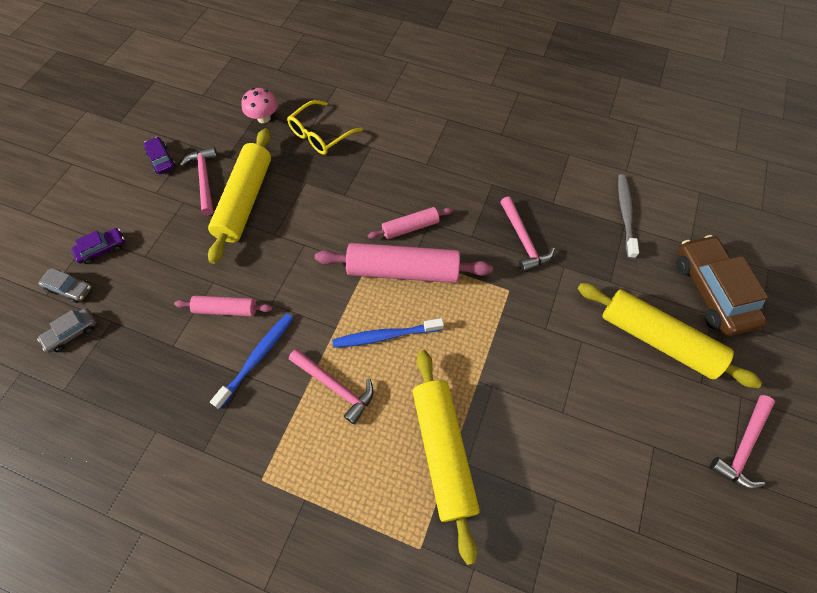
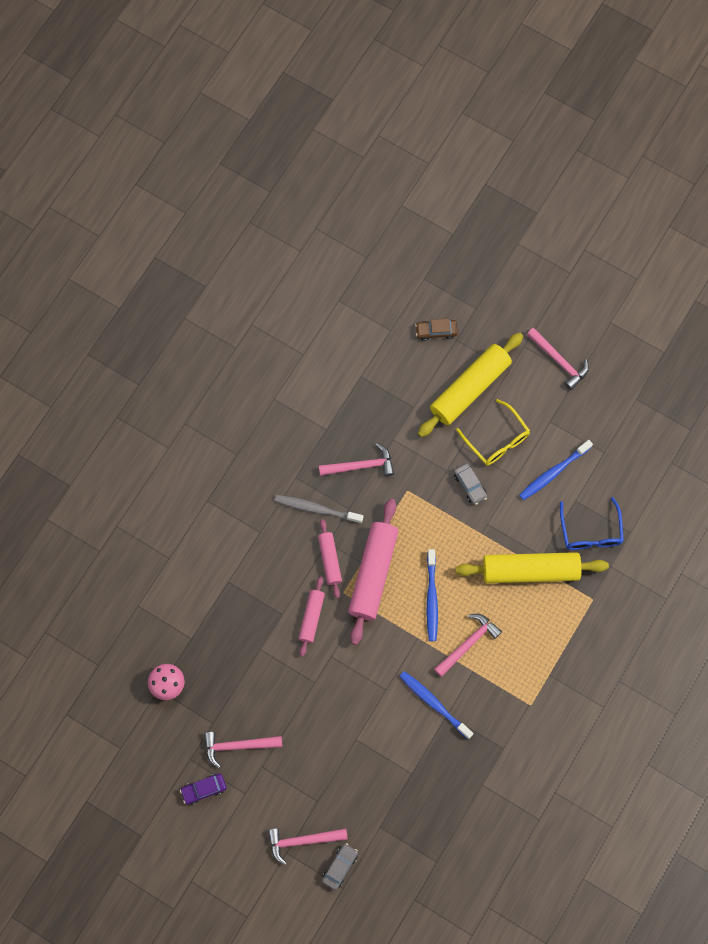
camera: 80 degrees left, 10 degrees up
(72, 333) = (385, 860): grey car -> grey car (470, 485)
(102, 249) = (302, 841): purple car -> pink hammer
(226, 309) = (385, 728): pink rolling pin -> pink rolling pin (311, 617)
(245, 201) = (271, 707): yellow rolling pin -> none
(320, 135) = (202, 629): yellow glasses -> yellow glasses (497, 439)
(517, 530) = (590, 532): none -> blue glasses
(585, 463) = (554, 472): none -> blue toothbrush
(625, 215) = (350, 372): grey toothbrush -> grey toothbrush (316, 509)
(711, 291) = (436, 331): brown car -> brown car, size x0.49

